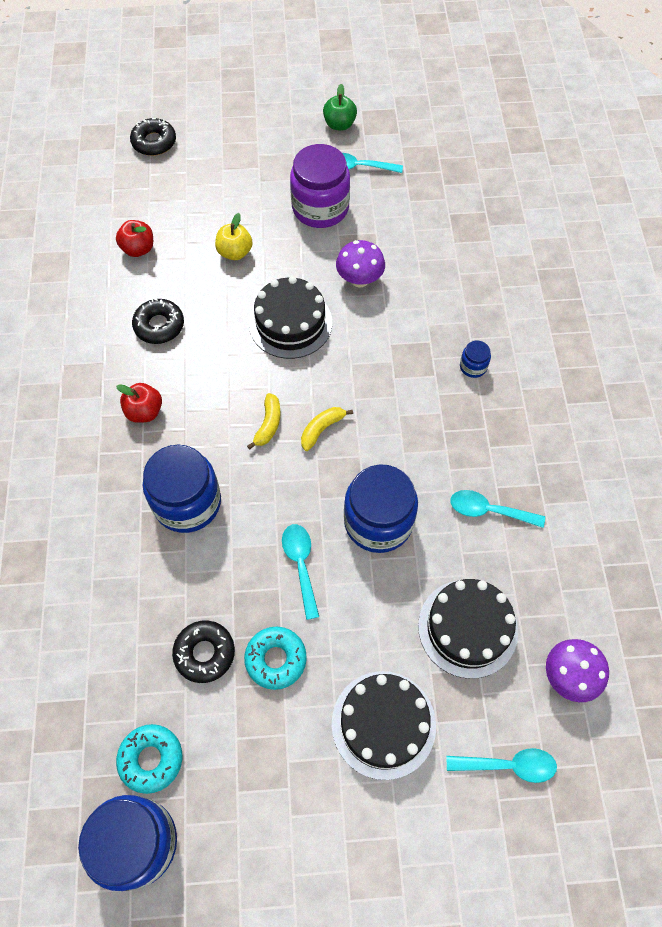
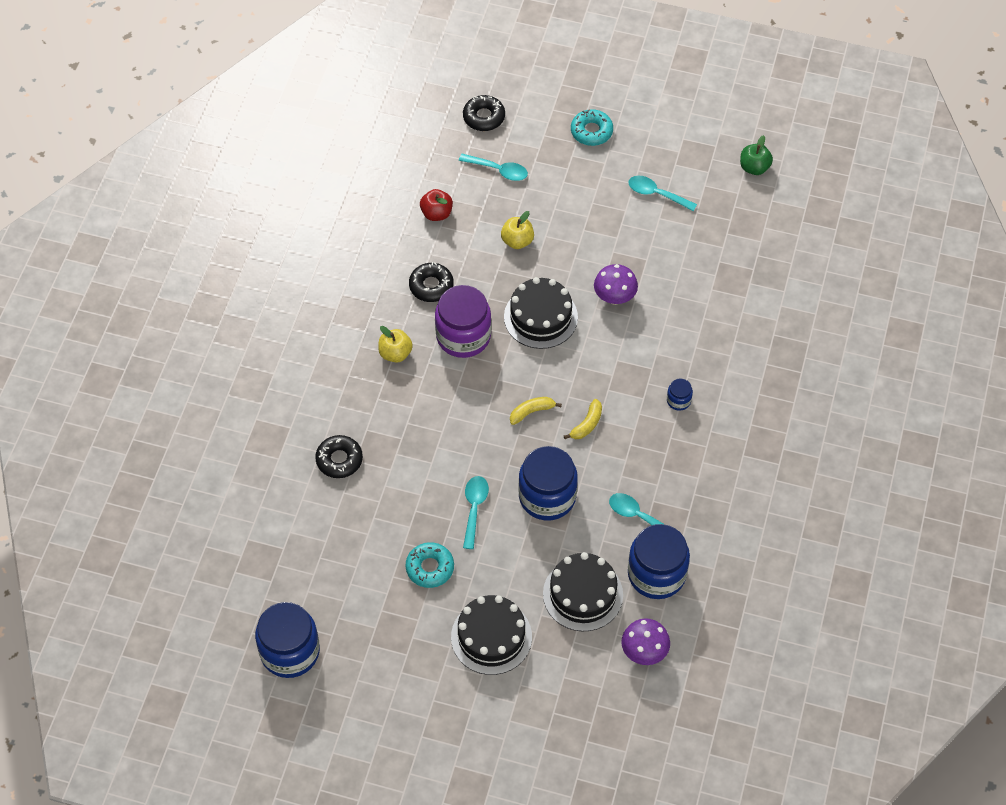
camera: 20 degrees right, 5 degrees down
(144, 411) = (395, 353): red apple -> yellow apple
(151, 759) = (317, 603): turquoise donut -> turquoise donut (591, 131)
(187, 502) = (404, 434): blue jar -> blue jar (656, 574)
(204, 653) = (379, 546): black donut -> black donut (339, 460)
(268, 424) = (490, 395): yellow banana -> yellow banana (587, 424)
(320, 208) = (607, 222): purple jar -> purple jar (463, 336)
(339, 124) = (657, 148): green apple -> green apple (754, 167)
(508, 765) = (570, 693): turquoise spoon -> turquoise spoon (498, 170)

